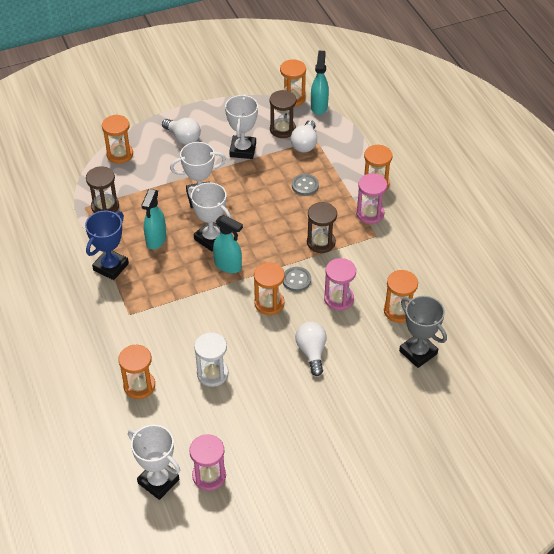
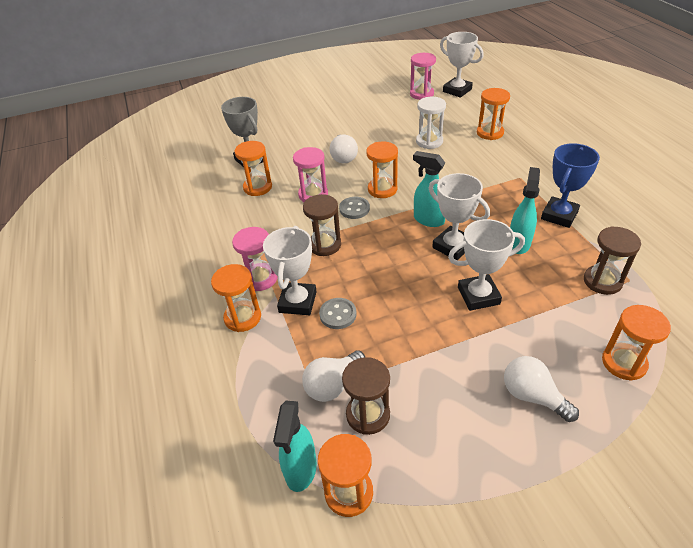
camera: 175 degrees left, 5 degrees down
(243, 150) = (430, 373): white trophy -> white trophy (298, 302)
(305, 144) = (333, 384): white light bulb -> white light bulb turned 150 degrees counterclockwise

